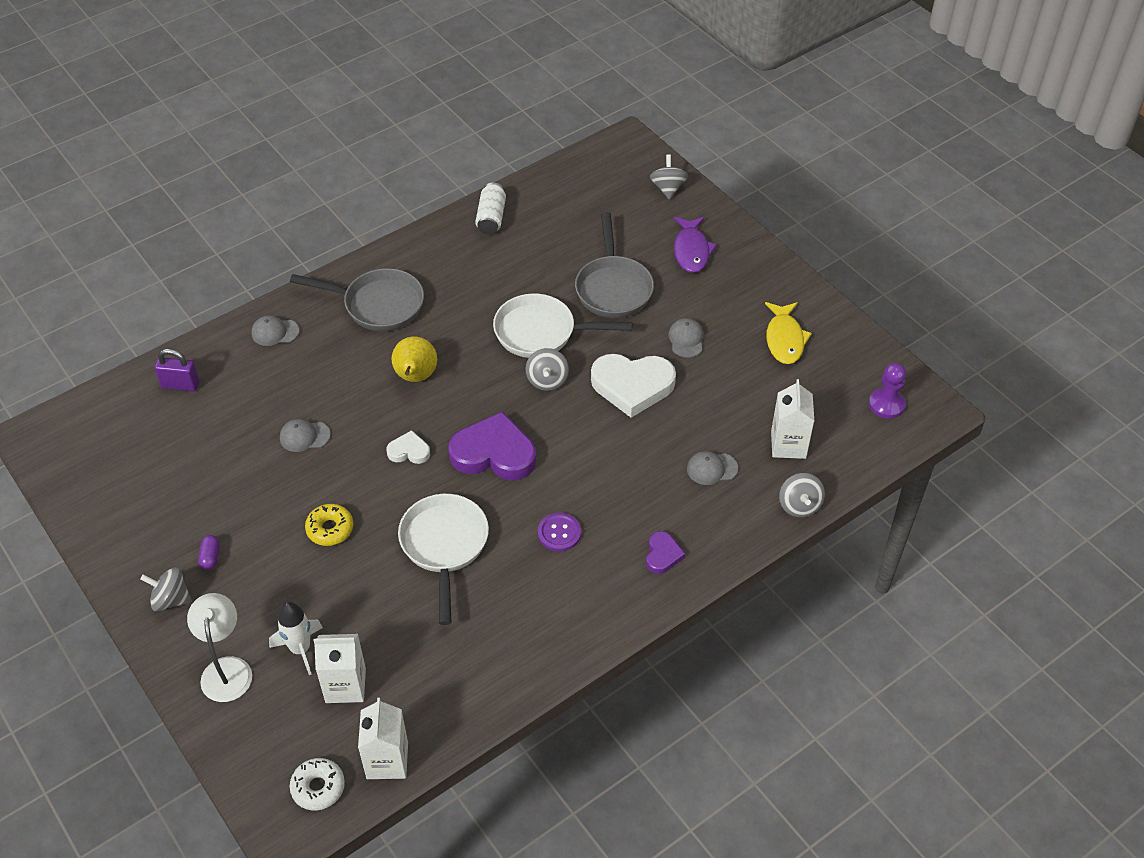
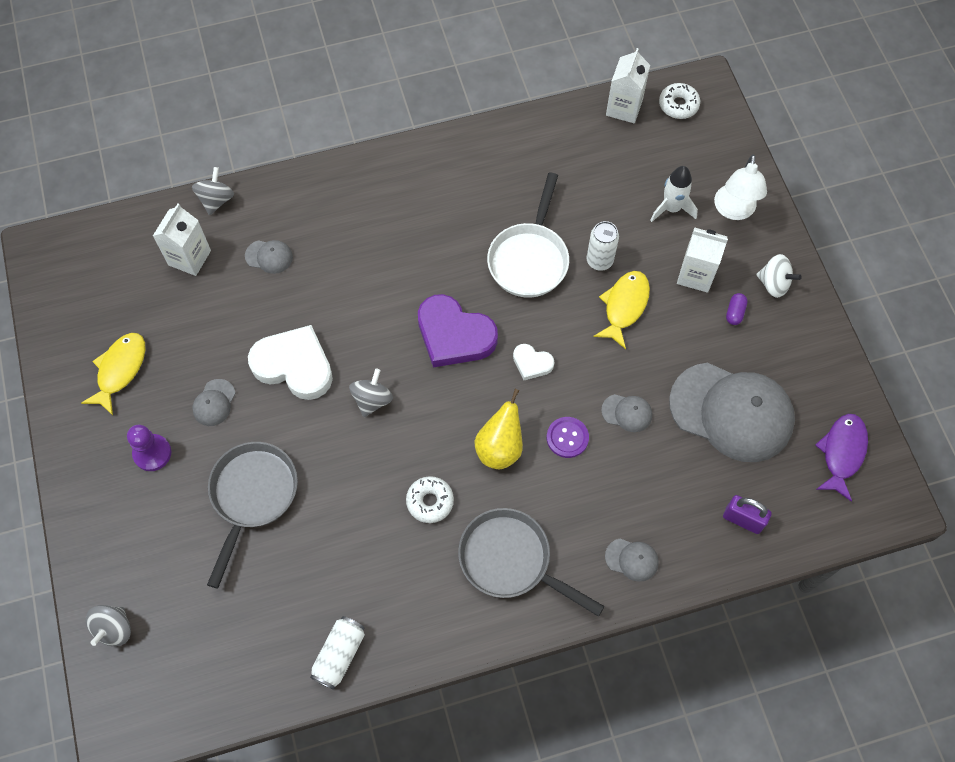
camera: 160 degrees left, 15 degrees up
(171, 599) = (774, 284): grey spinning top -> white spinning top
(202, 465) = (731, 412): none -> grey cap
(330, 529) = (624, 306): yellow donut -> yellow fish
(345, 685) = (642, 169): white carton -> white carton (696, 275)
(368, 566) = (599, 261): none -> white can
(462, 324) = (430, 501): none -> white donut
(541, 332) = (353, 461): white pan -> none
(559, 533) = (428, 240): purple button -> purple button (567, 438)
(662, 555) = (352, 194): purple heart -> none
(691, 251) = (143, 519): purple fish -> purple fish (842, 453)
(886, 404) = (77, 268): purple pawn -> purple pawn (152, 453)

